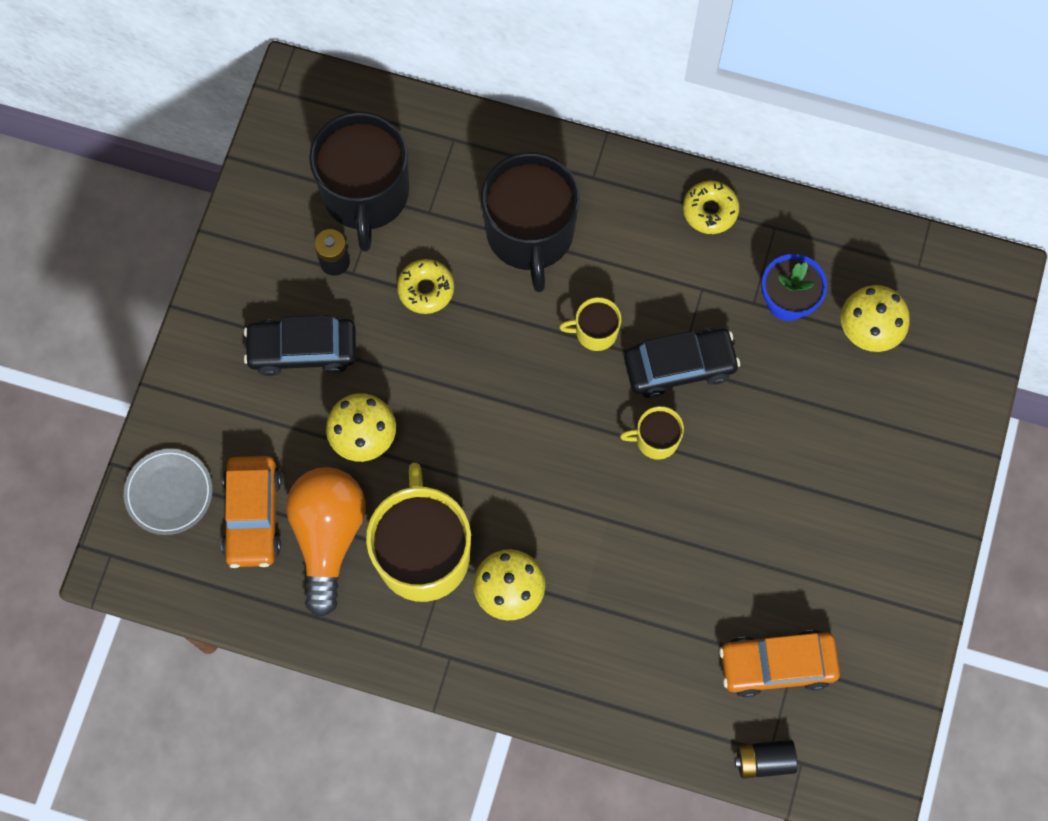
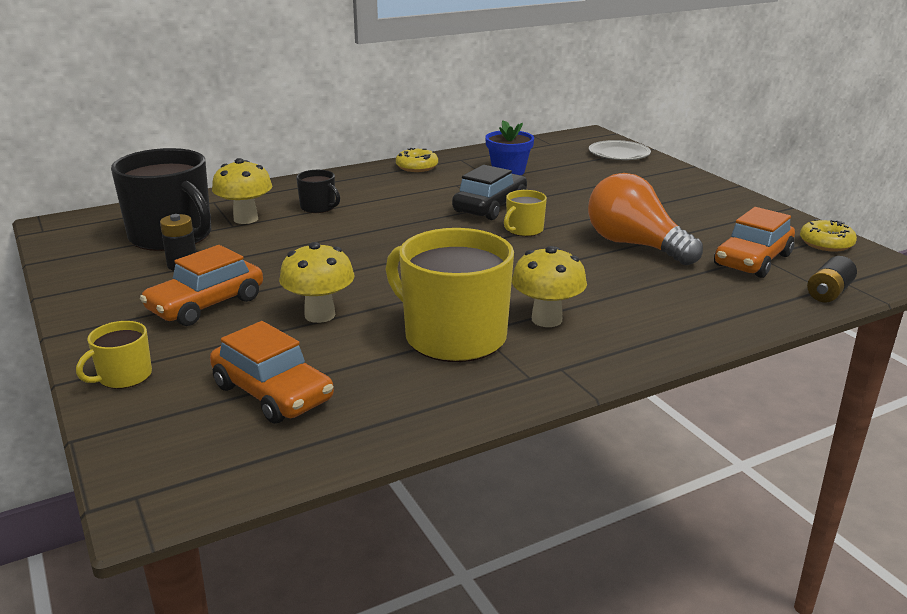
camera: 45 degrees left, 45 degrees down
(169, 493) = (163, 424): grey plate -> grey plate (619, 154)
(302, 350) = (206, 305): black car -> orange car
(328, 536) = (361, 368): orange light bulb -> orange light bulb (635, 245)
(426, 289) = (274, 247): yellow donut -> yellow donut (826, 243)
(530, 234) = (318, 207): black mug -> black mug, size x0.47
(595, 332) = (418, 217): yellow mug -> yellow mug (124, 376)
(867, 332) = (565, 164): yellow mushroom -> yellow mushroom (246, 219)

